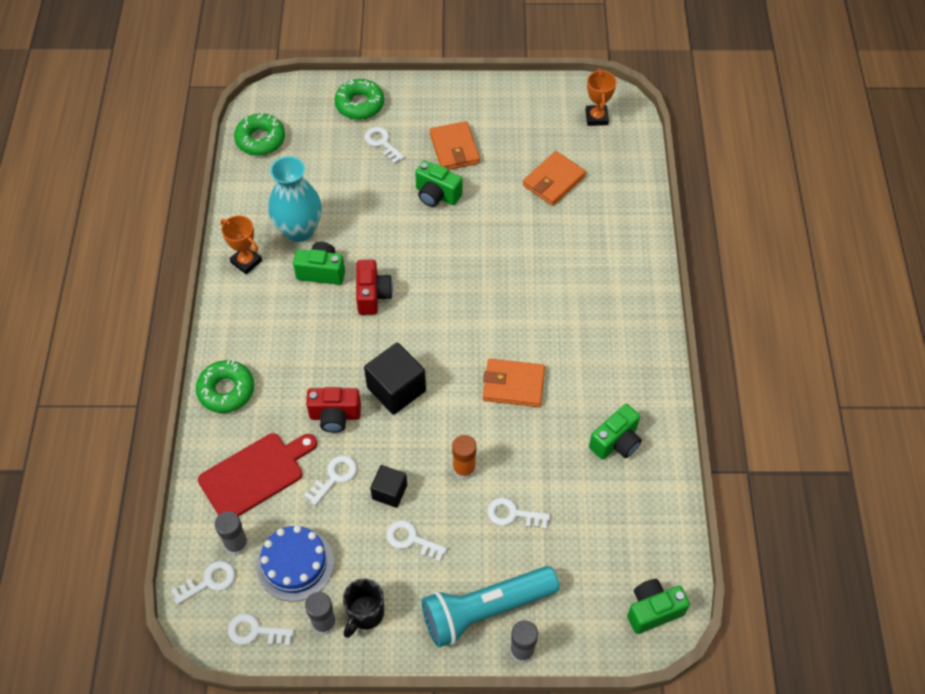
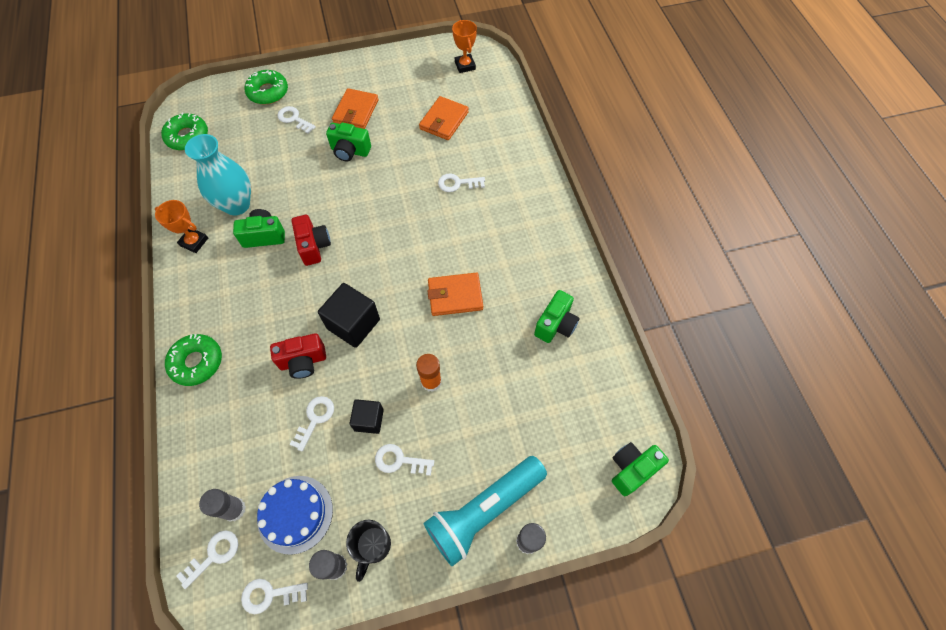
camera: 15 degrees left, 5 degrees up
(255, 474) = (239, 435): red cutting board -> none
(454, 149) = (356, 111): orange wallet -> orange wallet turned 45 degrees clockwise
(513, 514) = (485, 412): white key -> white key (457, 183)

